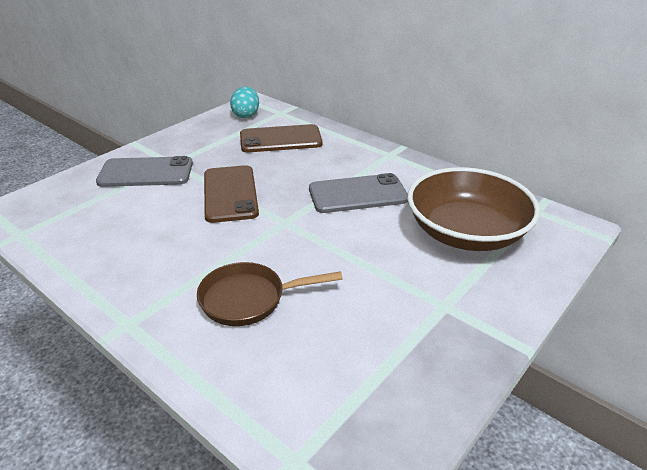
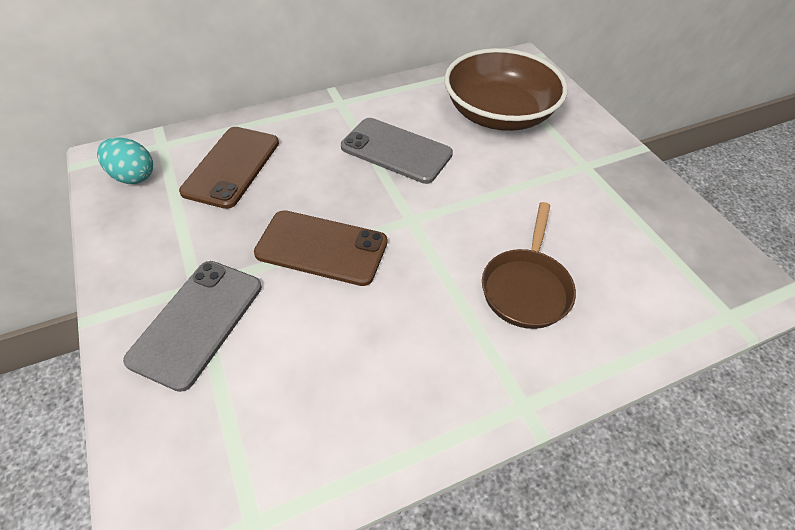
camera: 65 degrees left, 15 degrees up
(357, 194) = (396, 151): grey phone -> grey phone turned 75 degrees counterclockwise

